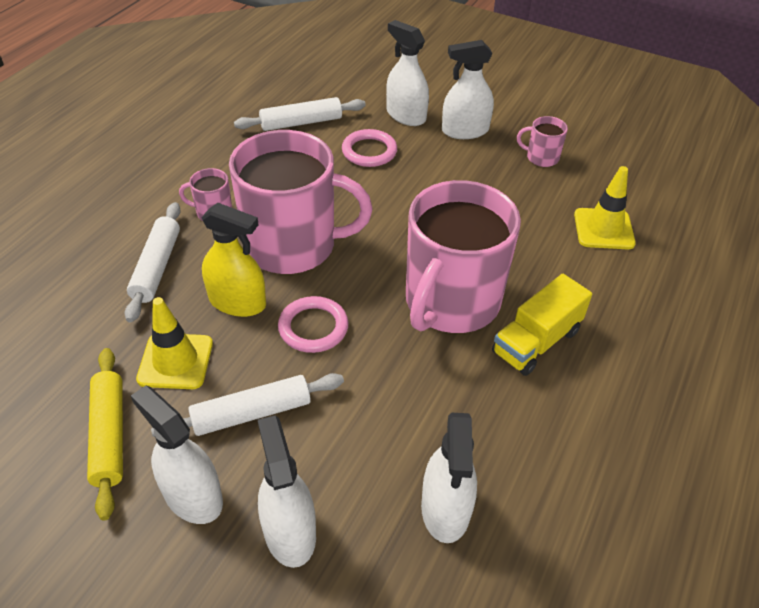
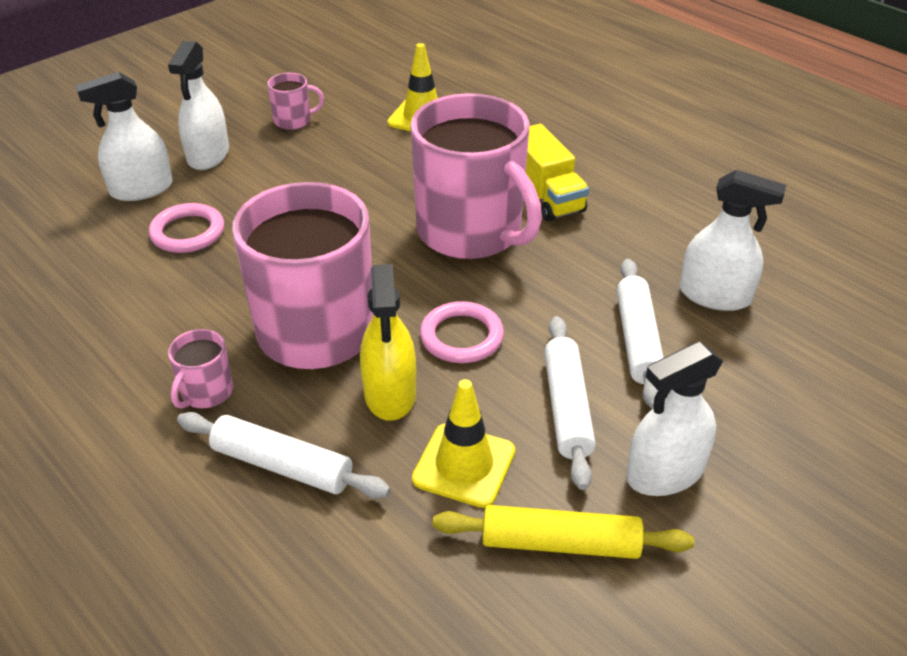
camera: 70 degrees left, 5 degrees down
(237, 302) = (390, 393): yellow spray bottle -> yellow spray bottle turned 135 degrees clockwise
(289, 532) = (722, 403): white spray bottle -> none
(301, 123) = (78, 277): white rolling pin -> white rolling pin (637, 340)
(541, 157) = (294, 121): pink mug -> pink mug turned 135 degrees counterclockwise

